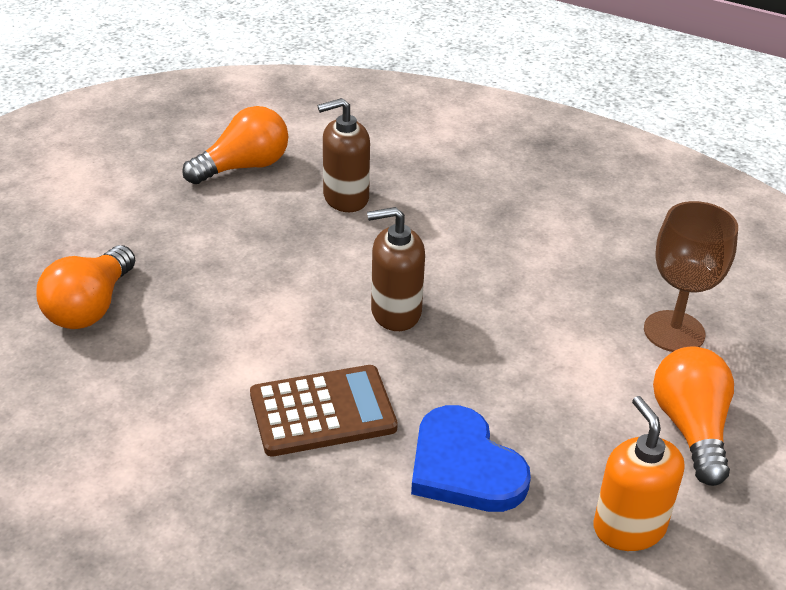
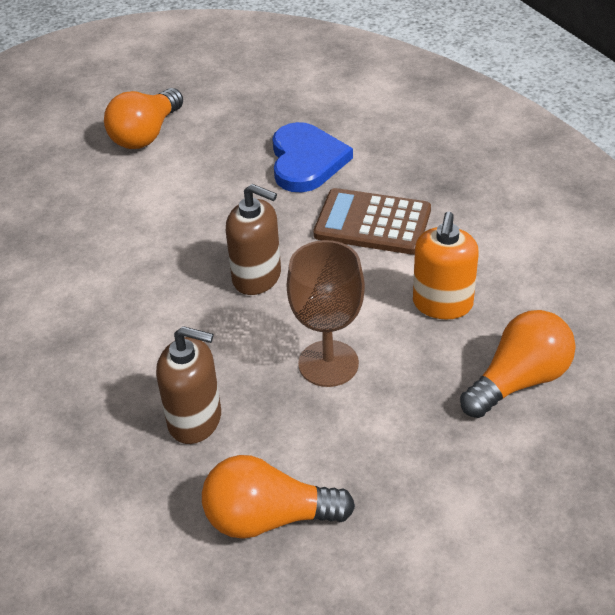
camera: 145 degrees left, 5 degrees up
(629, 527) = (244, 105): orange soap dispenser -> orange soap dispenser (442, 304)
(674, 332) = (74, 190): brown goblet -> brown goblet (328, 363)

